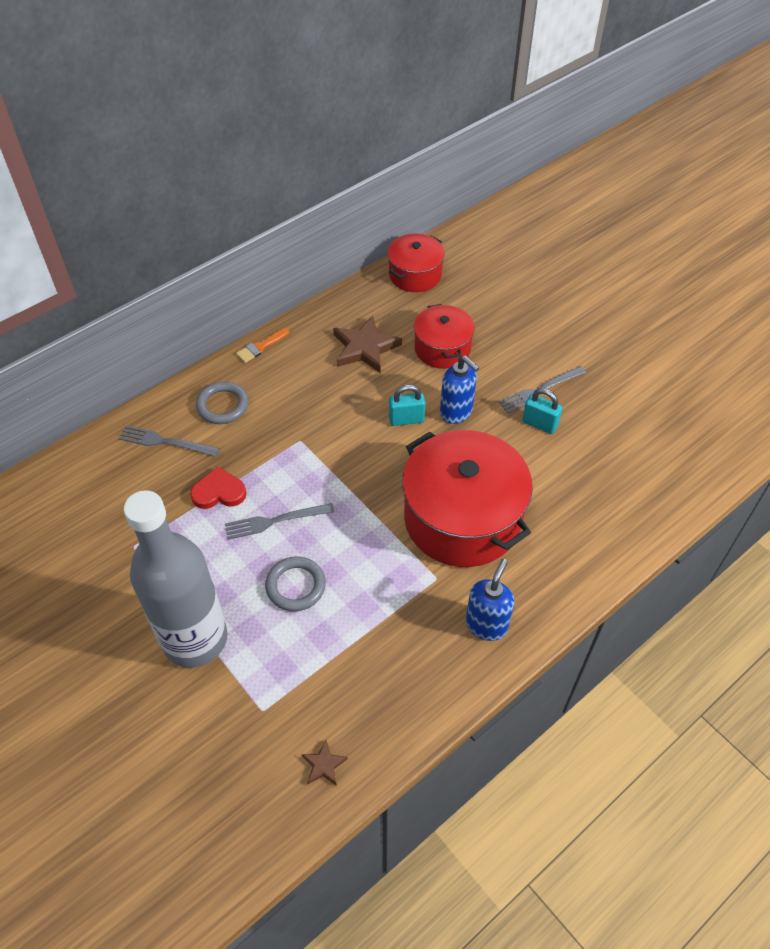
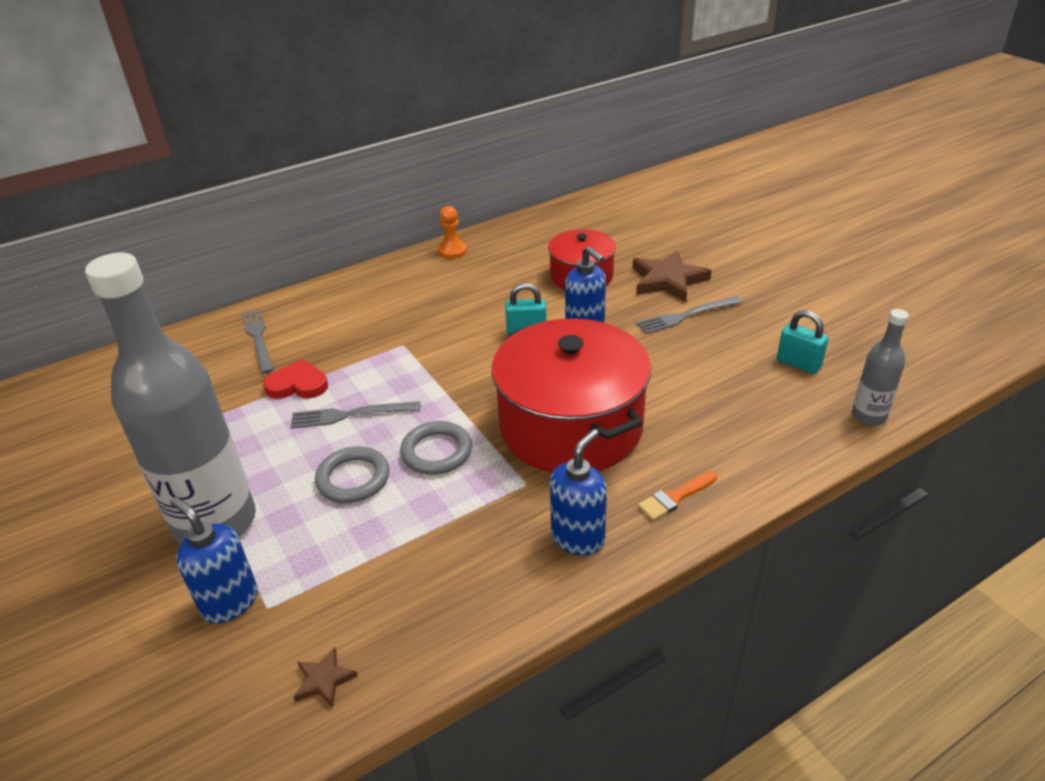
camera: 10 degrees right, 15 degrees down
(166, 442) = (258, 338): grey fork -> grey fork turned 45 degrees clockwise
(222, 405) = (330, 312): grey ring -> grey ring (436, 452)
(231, 709) = (230, 602): none -> blue soap dispenser
(260, 347) = (387, 267): orange brush -> orange brush (675, 497)
(317, 322) = (452, 251): none -> orange pawn
(365, 348) = (497, 272): brown star -> brown star (668, 280)
(415, 275) = (566, 218): red pot -> none
(539, 424) = (680, 345): turquoise padlock -> turquoise padlock (798, 364)
(695, 489) = (868, 416): none -> grey bottle

